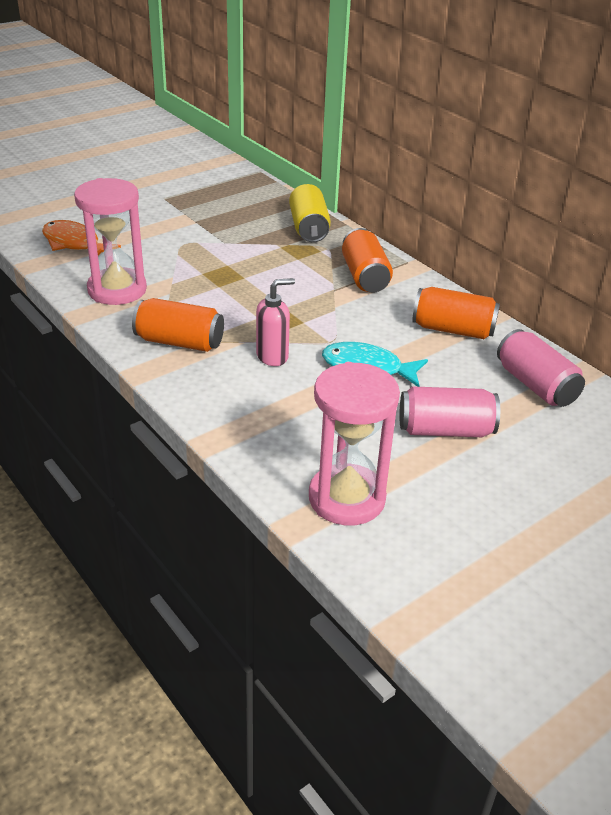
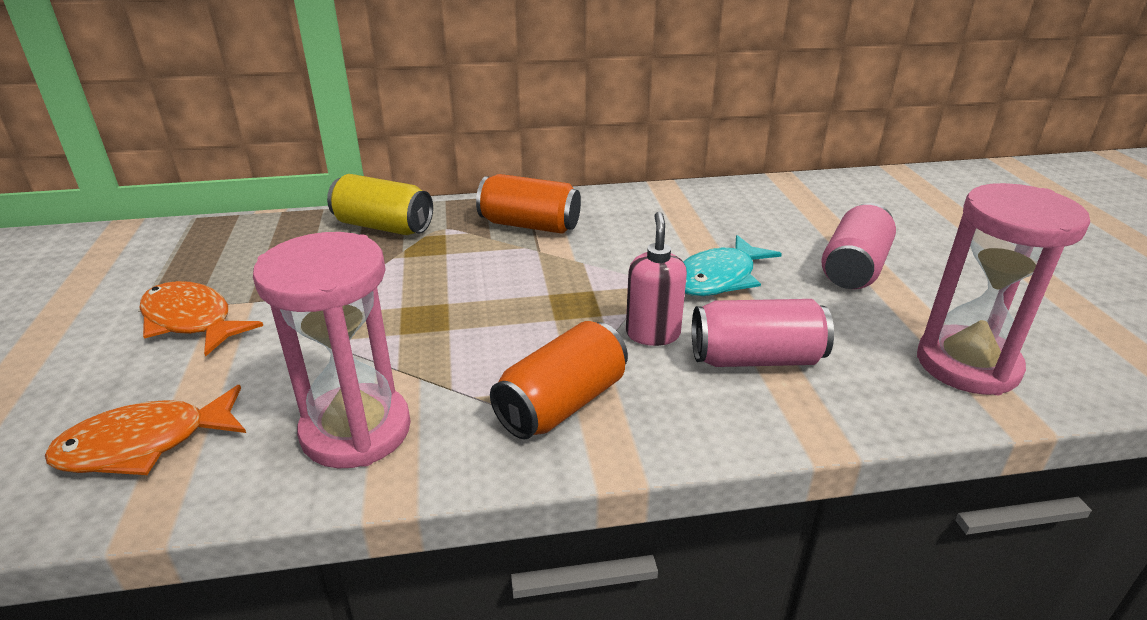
camera: 60 degrees left, 5 degrees down
(166, 214) = (191, 321): none -> orange fish
(453, 329) = (676, 211): orange can -> none
(535, 385) = (795, 203): pink can -> pink can (756, 359)

